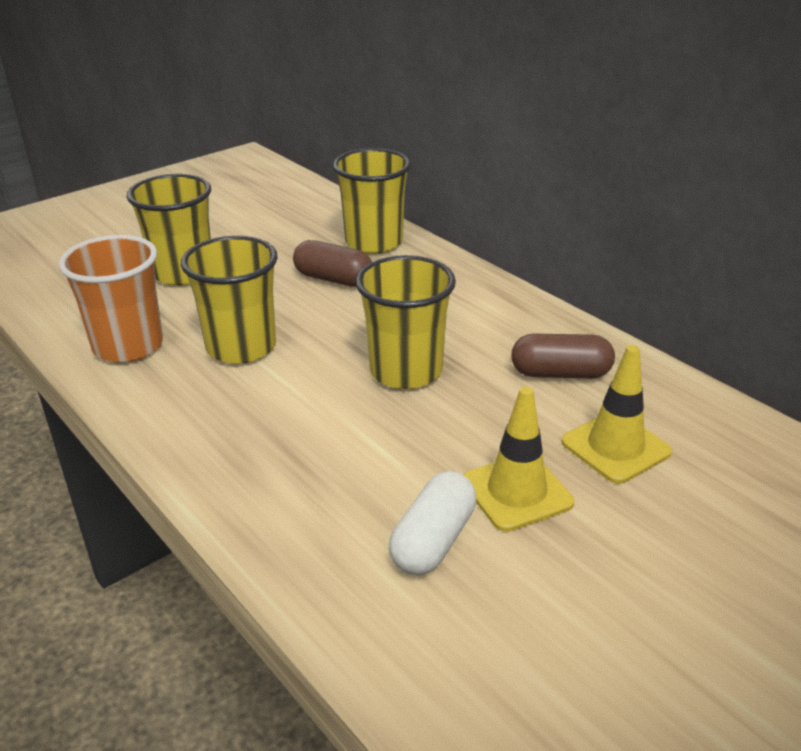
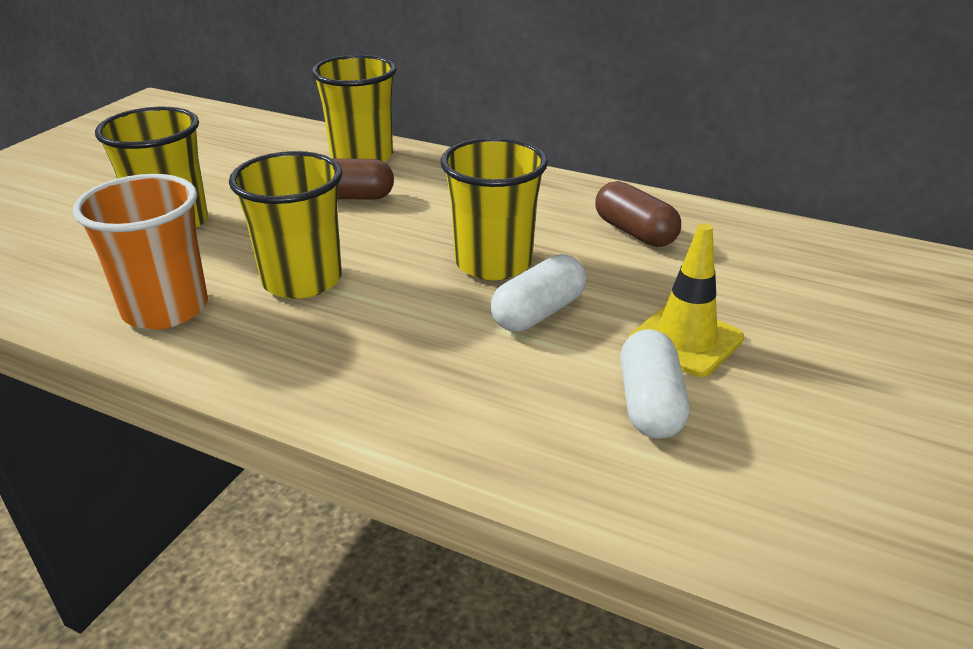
camera: 25 degrees left, 0 degrees up
(406, 428) = (538, 312): none -> white capsule
(560, 373) = (635, 232): brown capsule -> brown capsule turned 75 degrees clockwise
(615, 447) = (733, 280): yellow traffic cone -> none

